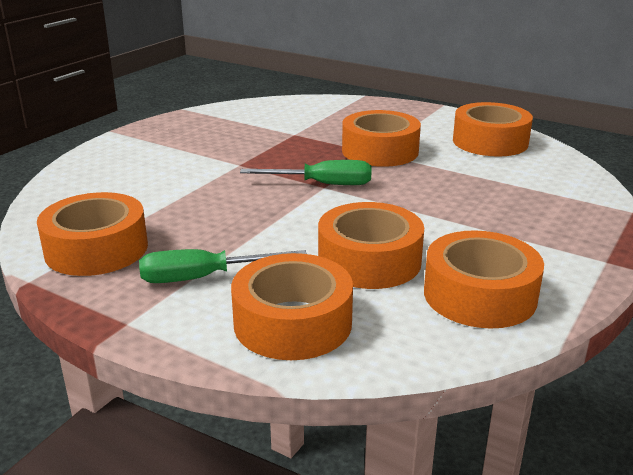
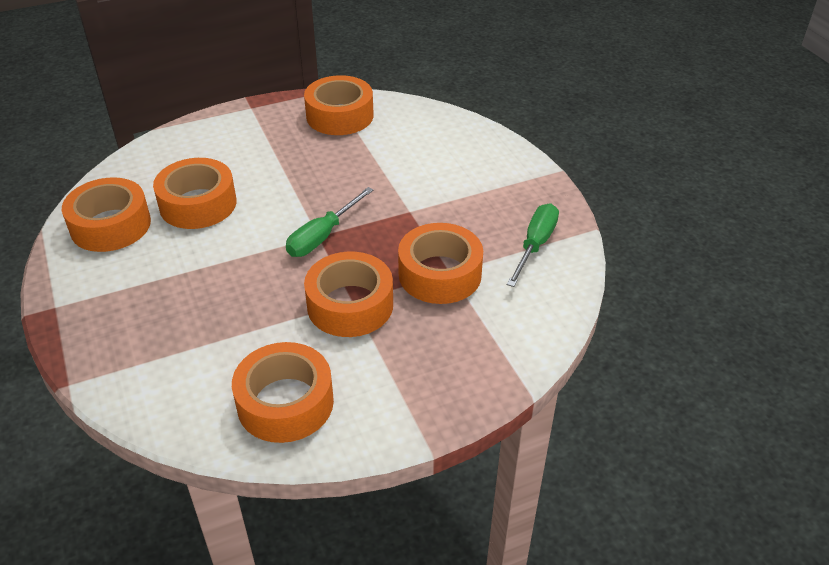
camera: 125 degrees right, 15 degrees up
(204, 277) = (261, 140): green screwdriver -> green screwdriver (535, 245)
(292, 322) = (182, 152): orange tape -> orange tape (440, 274)

